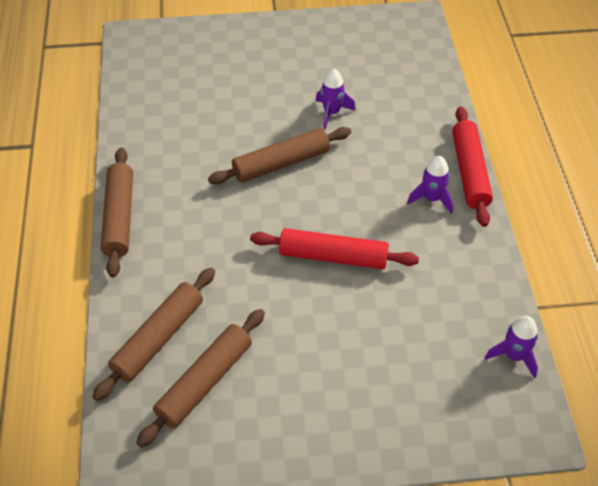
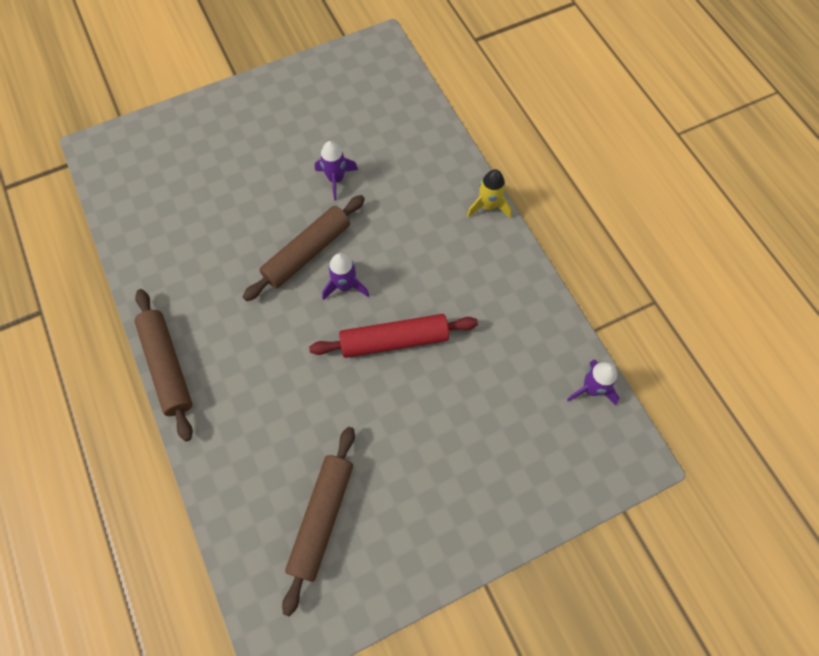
camera: 20 degrees left, 15 degrees up
(159, 338) = (260, 488): brown rolling pin -> none
(431, 198) = (463, 246): purple rocket -> purple rocket (345, 285)
(469, 172) = (488, 206): red rolling pin -> yellow rocket

